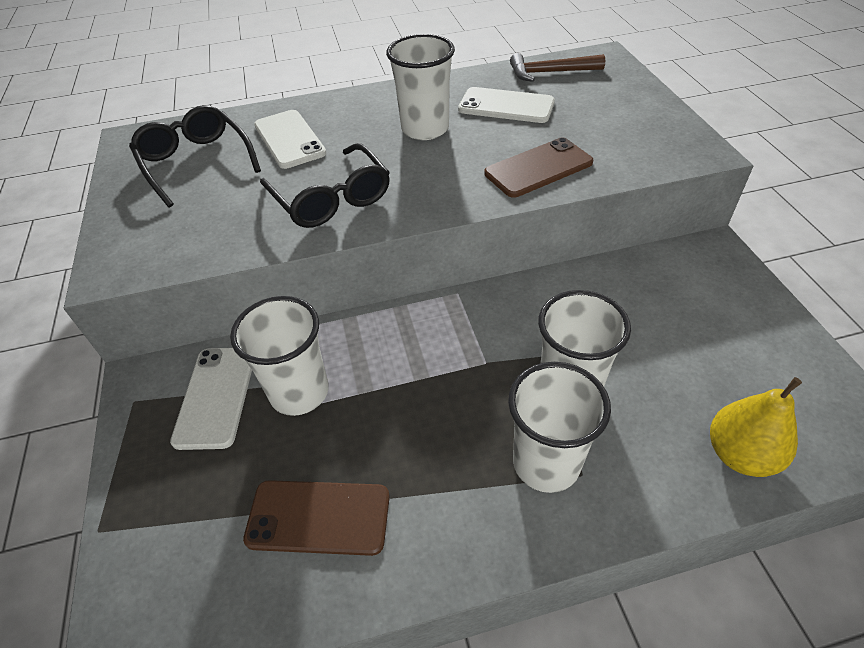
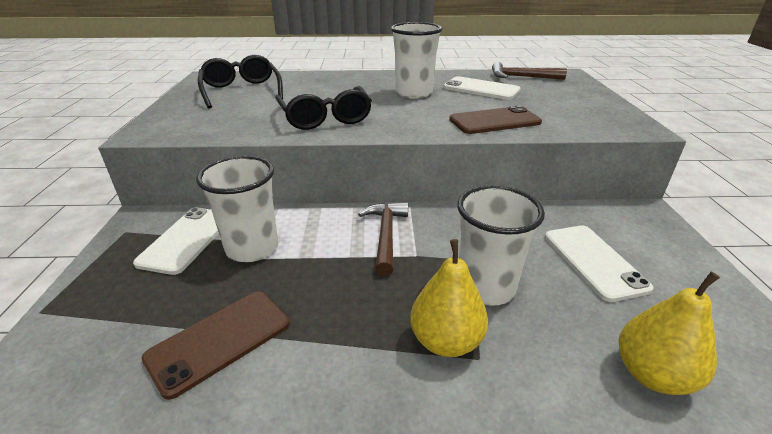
camera: 10 degrees right, 15 degrees down
(289, 139) = (313, 88): white phone -> white phone (594, 261)
(318, 517) = (220, 340): brown phone -> brown phone turned 60 degrees counterclockwise
(444, 341) = (386, 235): none -> brown hammer
(546, 463) = (446, 341): white cup -> yellow pear

